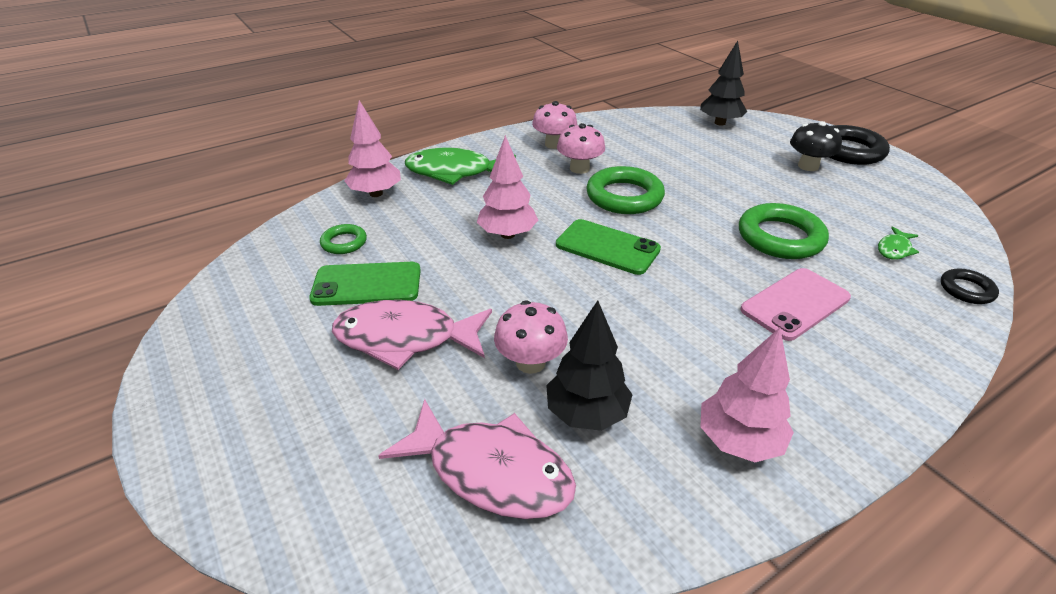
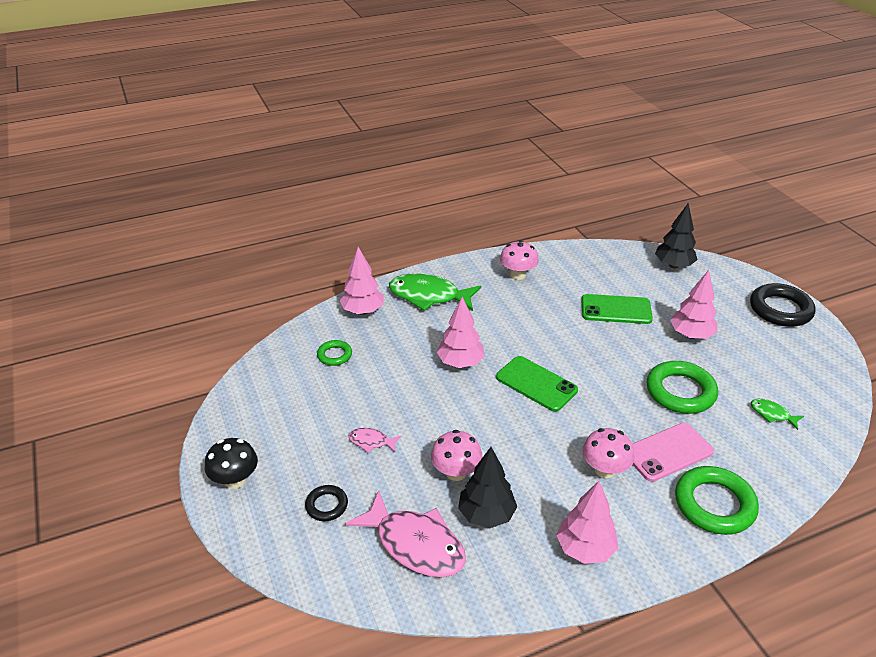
camera: 10 degrees right, 0 degrees up
(367, 284) = (348, 394): green phone -> green phone (616, 310)
(405, 338) = (371, 442): pink fish -> pink fish, size x0.46
(579, 168) = (533, 303): pink mushroom -> pink mushroom (604, 469)
(624, 196) = (563, 336): green ring -> green ring (714, 504)
(766, 182) = (691, 335): none -> pink tree
(808, 166) = (735, 322): black mushroom -> black mushroom (235, 479)
(894, 249) = (772, 414): green fish -> green fish turned 75 degrees clockwise
(966, 290) = (813, 458): black ring -> black ring (326, 505)

